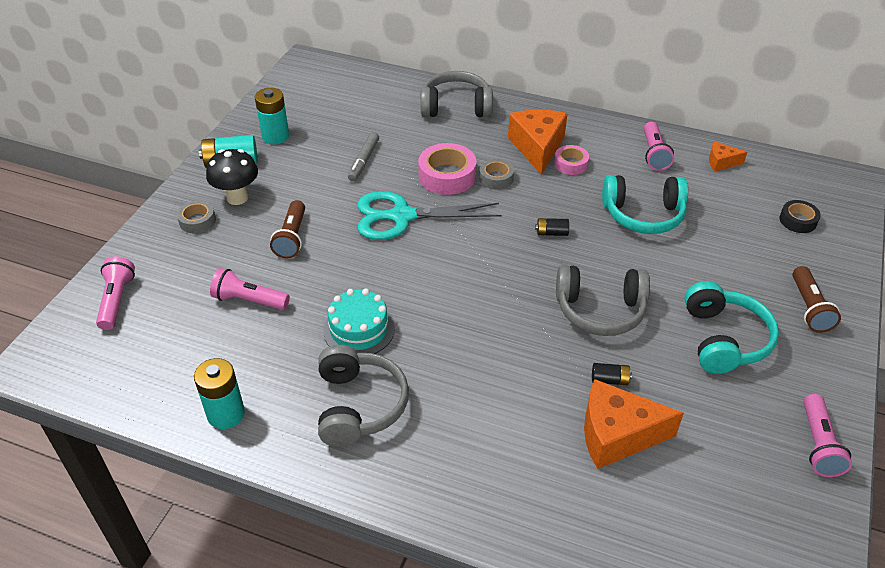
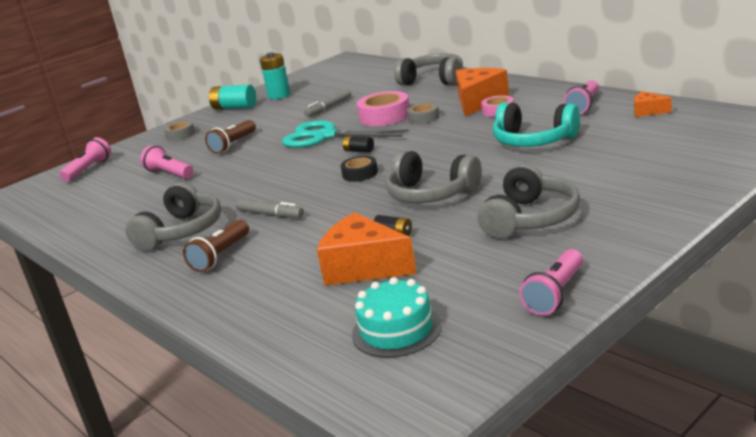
camera: 30 degrees right, 20 degrees down
(226, 414) = (91, 227): turquoise battery -> none
(237, 198) = (219, 124): black mushroom -> none
(359, 329) = (227, 192): turquoise cake -> turquoise cake (396, 330)
(446, 362) = (270, 214): none -> grey marker
(551, 233) = (437, 148): black battery -> black battery (359, 151)
(724, 339) = (530, 218): turquoise headphones -> grey headphones
(798, 220) = (693, 148): black tape -> black tape (360, 173)
(809, 308) = (643, 205): brown flashlight -> brown flashlight (220, 256)

